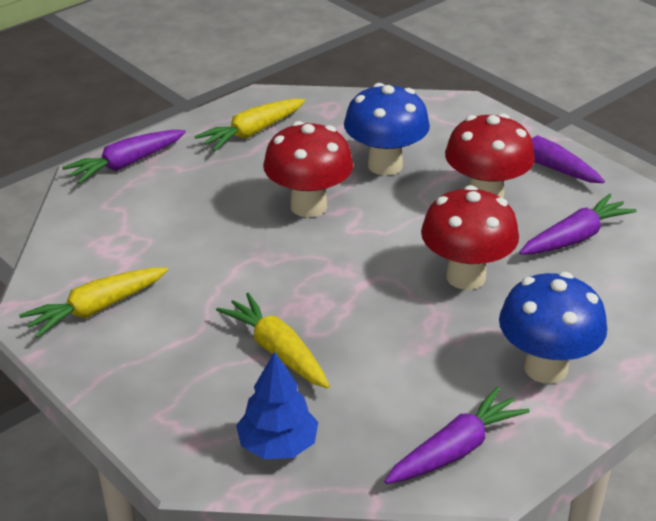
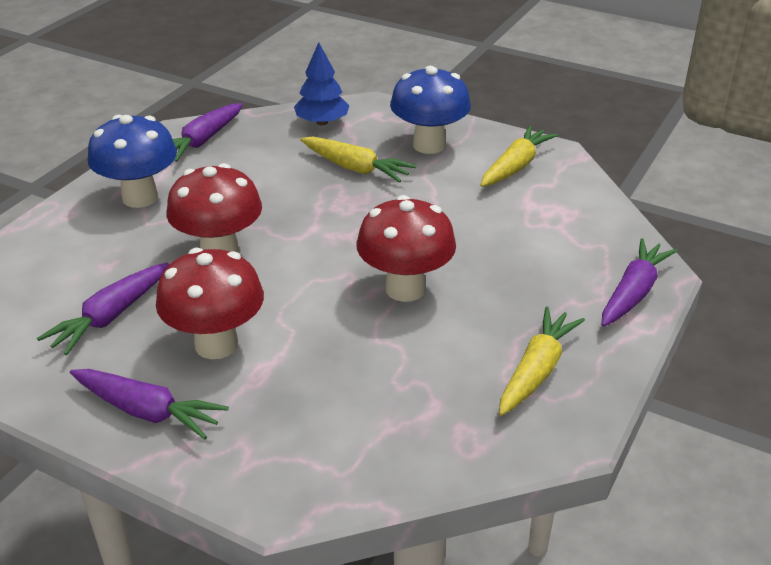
camera: 160 degrees right, 0 degrees up
(385, 165) = (348, 361): blue mushroom -> blue mushroom (429, 145)

